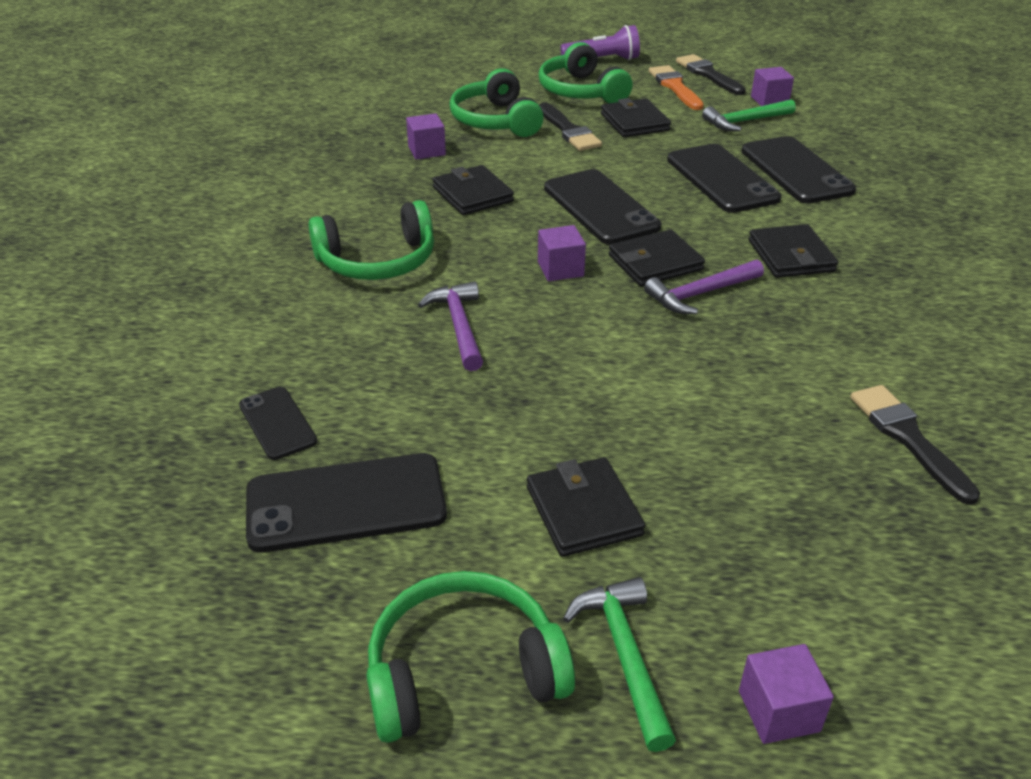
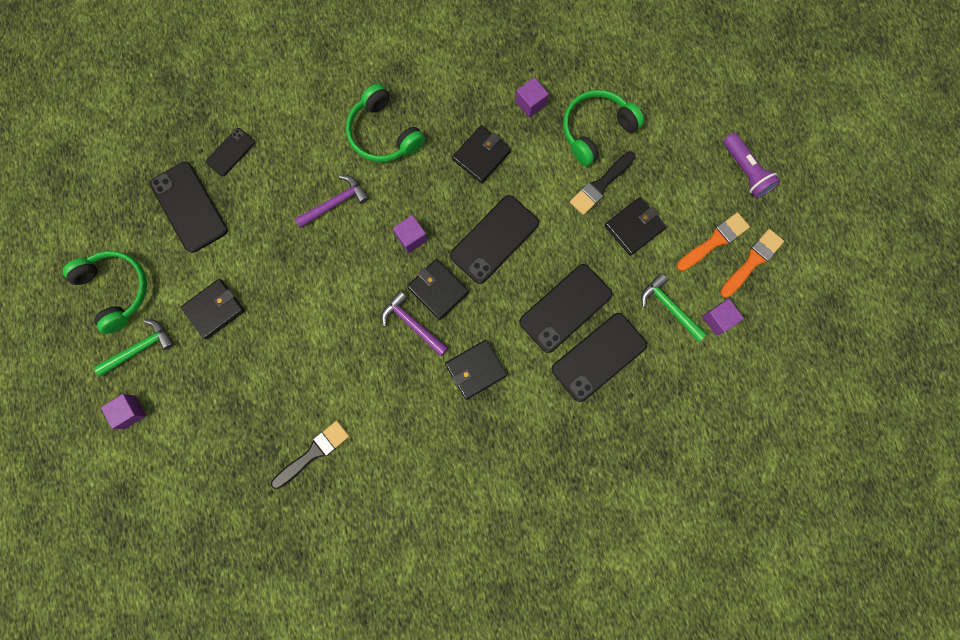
camera: 70 degrees right, 40 degrees up
(581, 91) = (674, 173): green headphones -> none
(708, 74) = (752, 261): black brush -> orange brush

